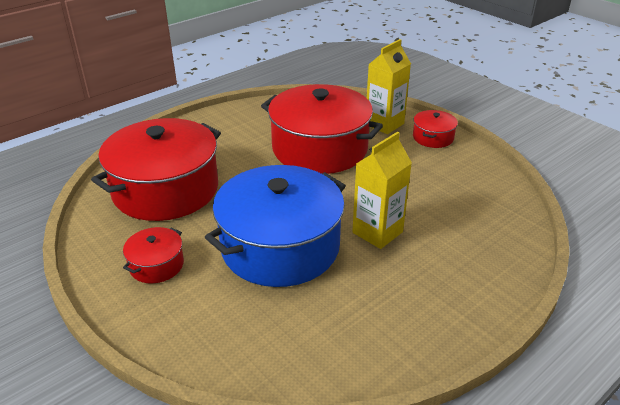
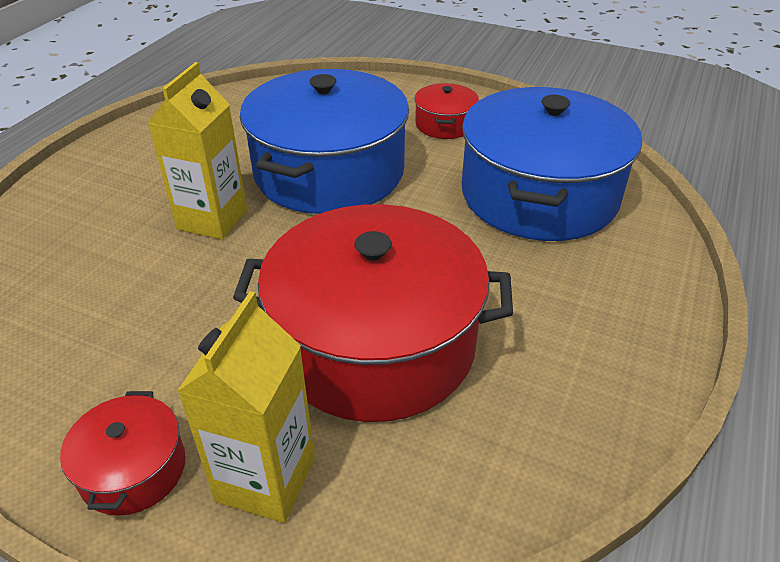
camera: 155 degrees right, 5 degrees up
(166, 189) = (539, 195): red pot -> blue pot

